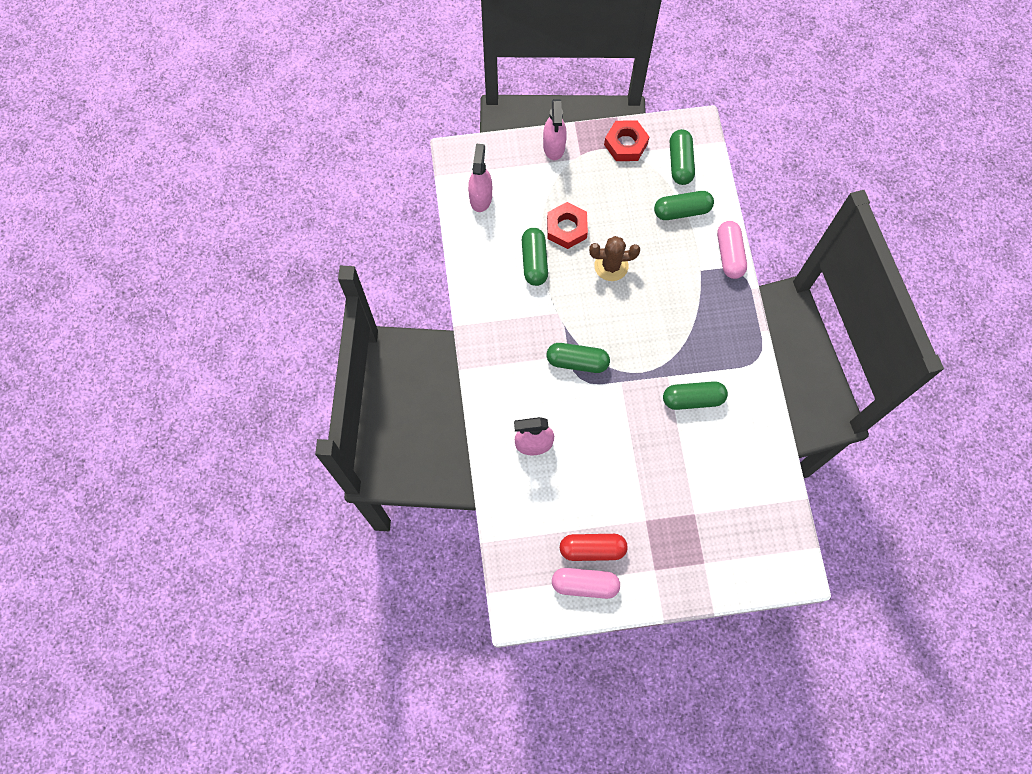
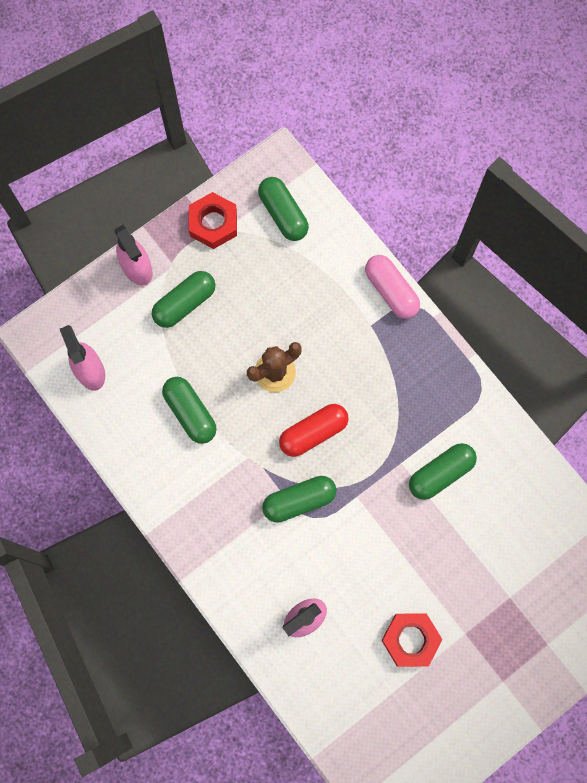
camera: 30 degrees left, 5 degrees up
(566, 228) = (204, 355): red nut -> red nut (410, 640)
(585, 584) = (442, 740): pink capsule -> none
(592, 549) = (428, 697): red capsule -> red capsule (313, 433)
(682, 211) = (315, 268): green capsule -> green capsule (185, 303)

